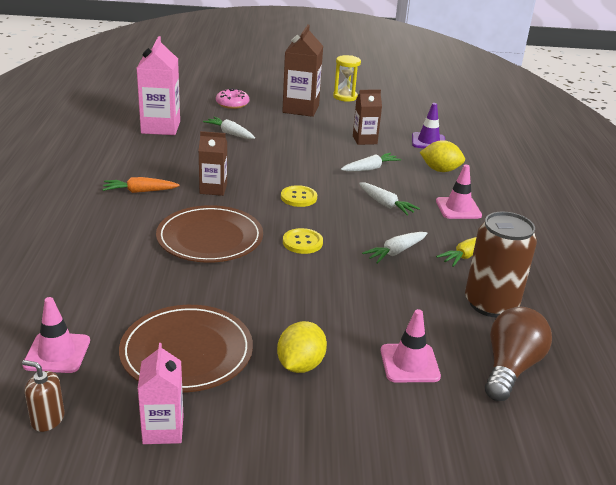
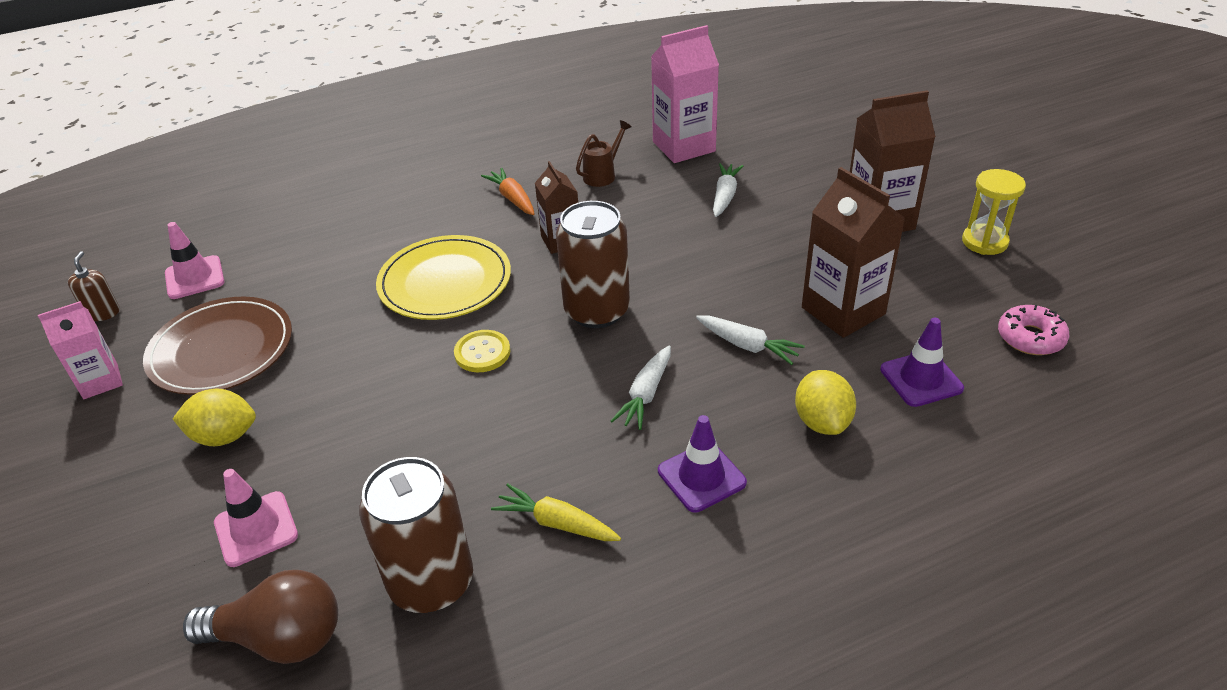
camera: 70 degrees right, 10 degrees up
(155, 157) = (603, 175): none -> brown watering can
(210, 238) = (445, 282): brown plate -> yellow plate
(232, 104) = (819, 164): pink donut -> pink donut (1030, 338)
(298, 197) = (597, 311): yellow button -> brown can
(364, 140) = (843, 311): brown carton -> brown carton, size x1.64
(395, 252) = (514, 443): white carrot -> none
(458, 208) = (701, 477): pink traffic cone -> purple traffic cone

